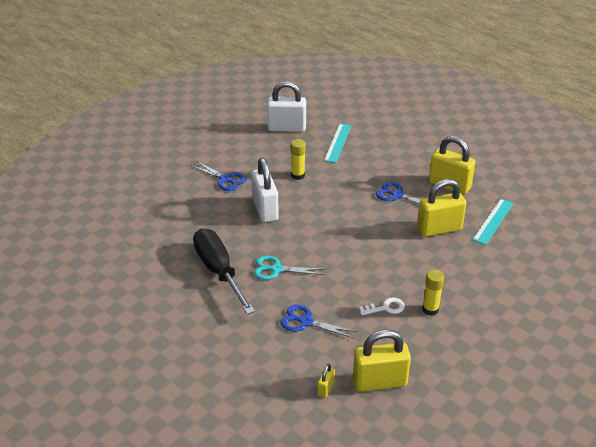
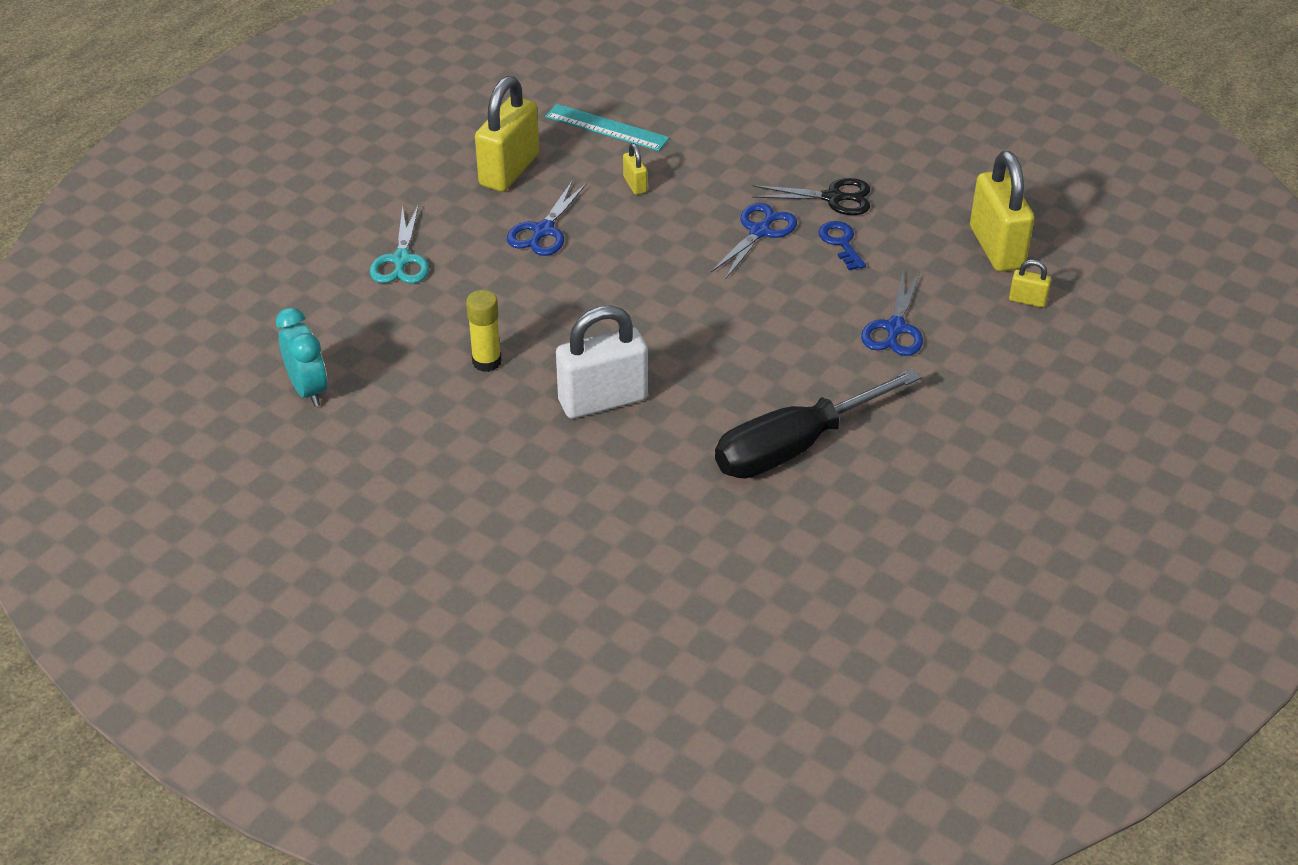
camera: 95 degrees left, 5 degrees up
(225, 179) = (505, 470): blue scissors -> blue scissors (759, 231)
(276, 269) = (774, 371): turquoise scissors -> turquoise scissors (401, 260)
(287, 128) = (308, 389): white padlock -> turquoise clock
(338, 143) = (369, 311): turquoise ruler -> none
(385, 308) = (841, 243): white key -> blue key
(430, 309) = (833, 198): yellow glue stick -> black scissors
(439, 229) = (635, 184): yellow padlock -> yellow padlock, size x0.45

